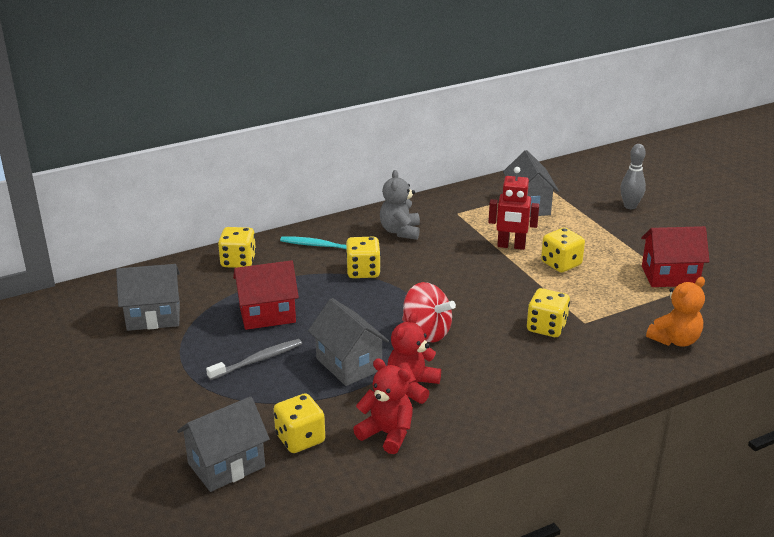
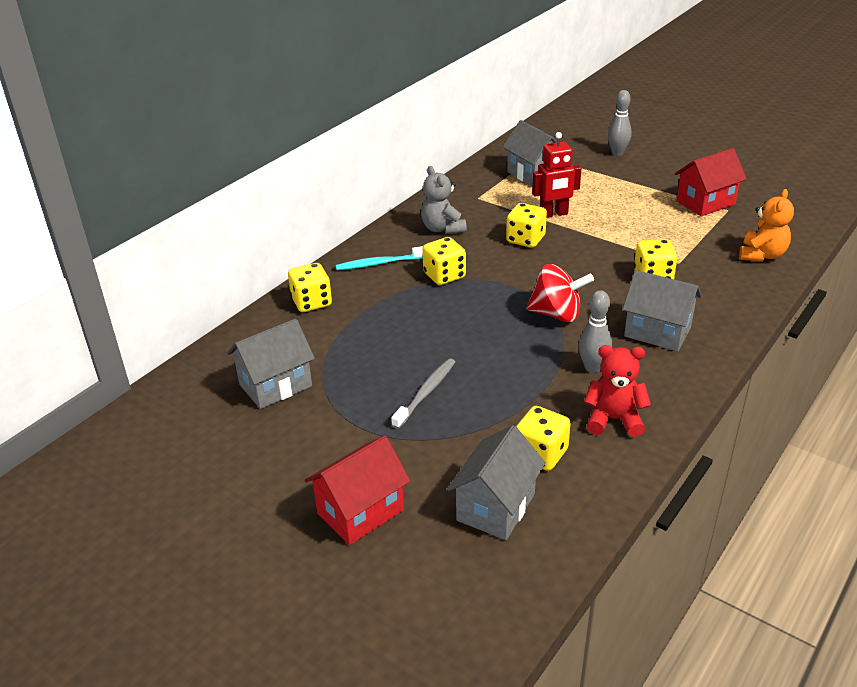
camera: 25 degrees left, 5 degrees up
(267, 314) = (392, 345): red house -> red house (360, 512)
(349, 364) = (516, 367): grey house -> grey house (657, 332)
(412, 386) = (592, 367): red teddy bear -> grey bowling pin
(561, 264) = (610, 218): yellow dice -> yellow dice (525, 239)

